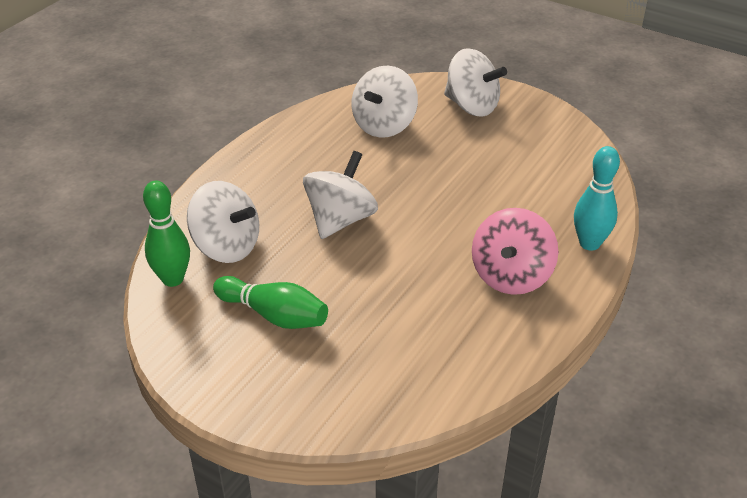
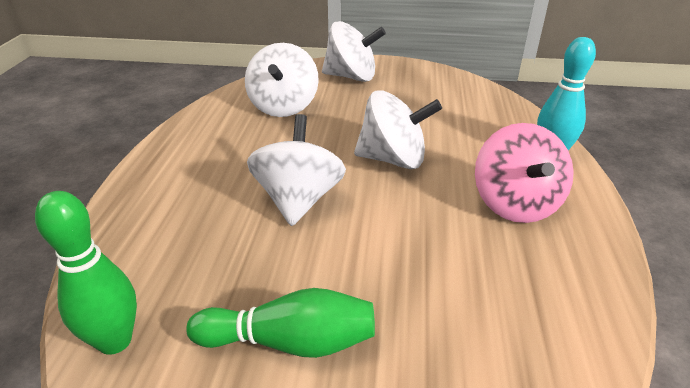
camera: 25 degrees left, 5 degrees down
(226, 247) = (175, 271): white spinning top -> white spinning top (393, 159)

